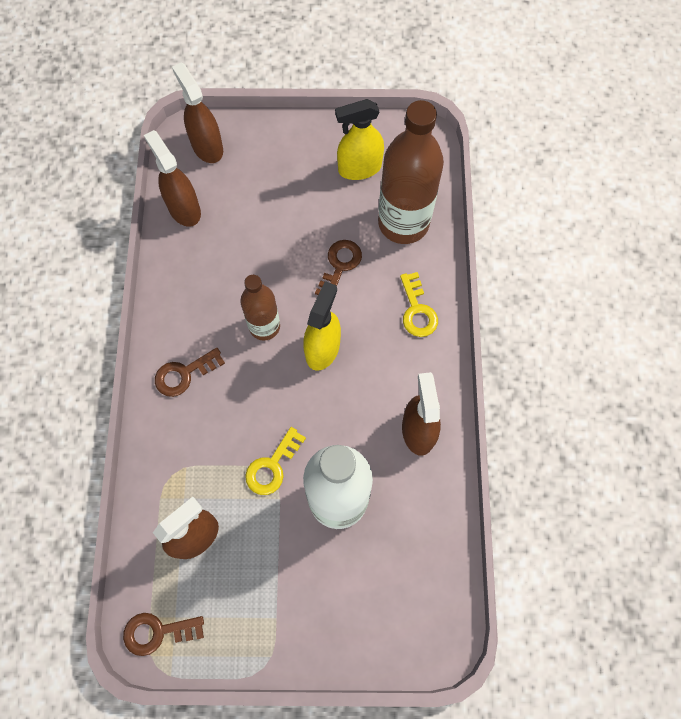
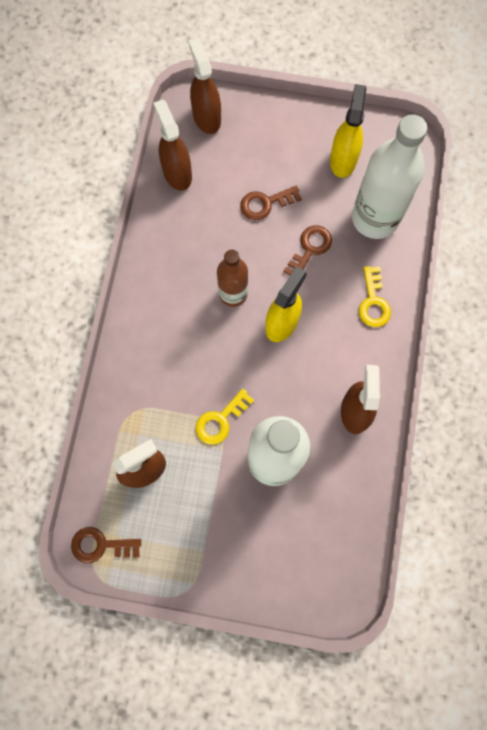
camera: 10 degrees right, 5 degrees up
(184, 374) = (155, 325): brown key -> brown key (265, 203)
(359, 168) = (343, 160): yellow spray bottle -> yellow spray bottle turned 105 degrees clockwise
(403, 223) = (375, 218): brown bottle -> white bottle

